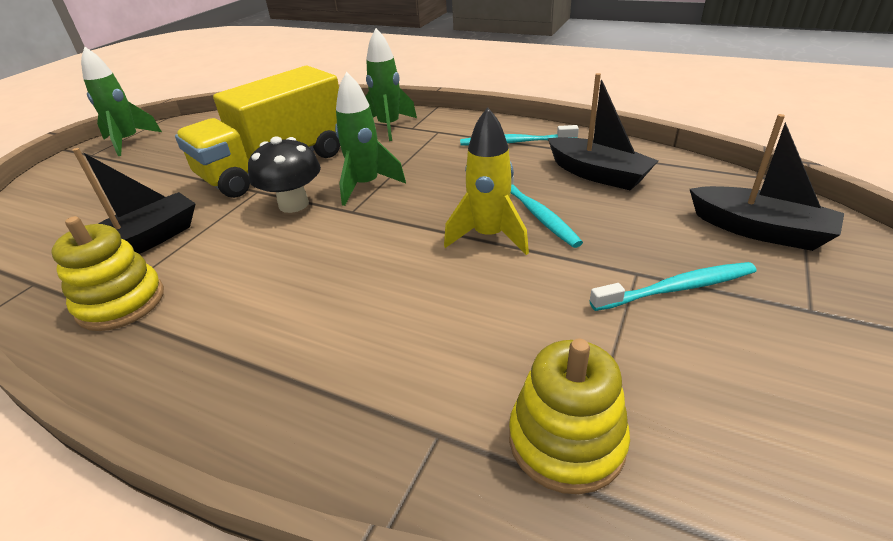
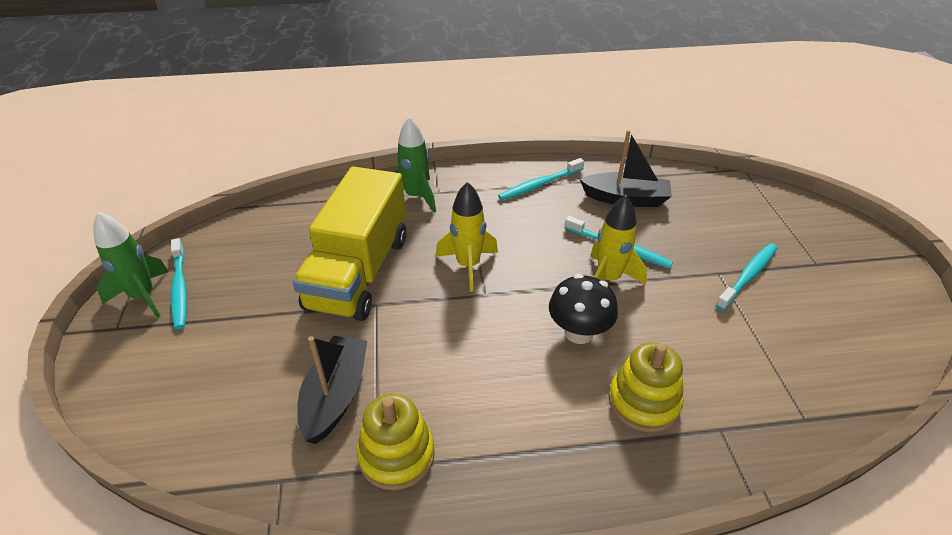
camera: 35 degrees left, 5 degrees up
(154, 143) = (180, 288): none -> turquoise toothbrush
(293, 204) = (428, 306): black mushroom -> black mushroom (578, 332)
(366, 186) = (468, 266): green rocket -> yellow rocket
(566, 441) = (781, 398): yellow stacking toy -> yellow stacking toy (643, 402)
(759, 230) = (753, 216): black boat -> none

